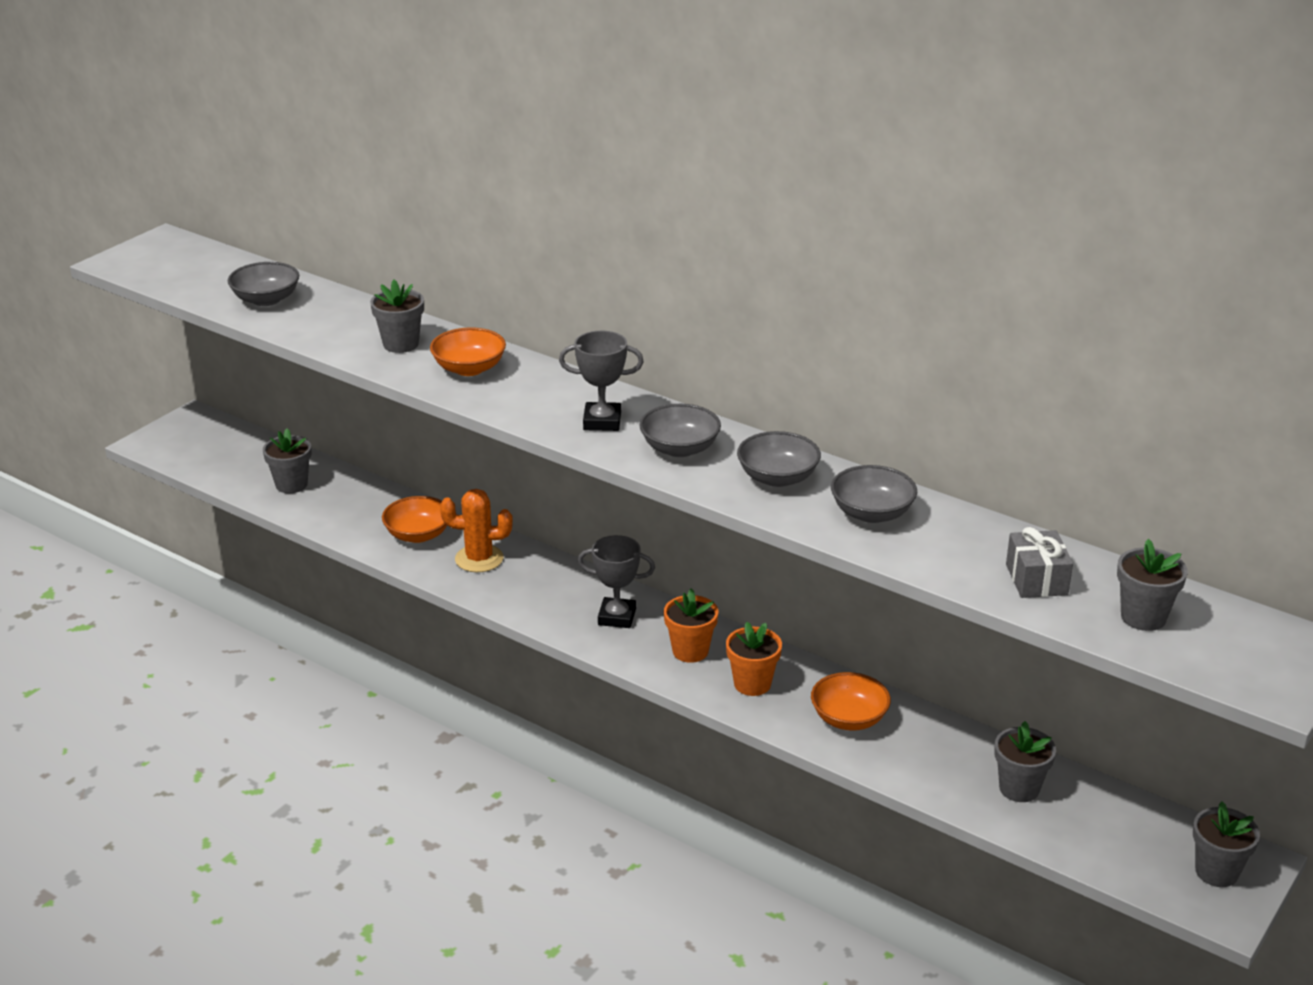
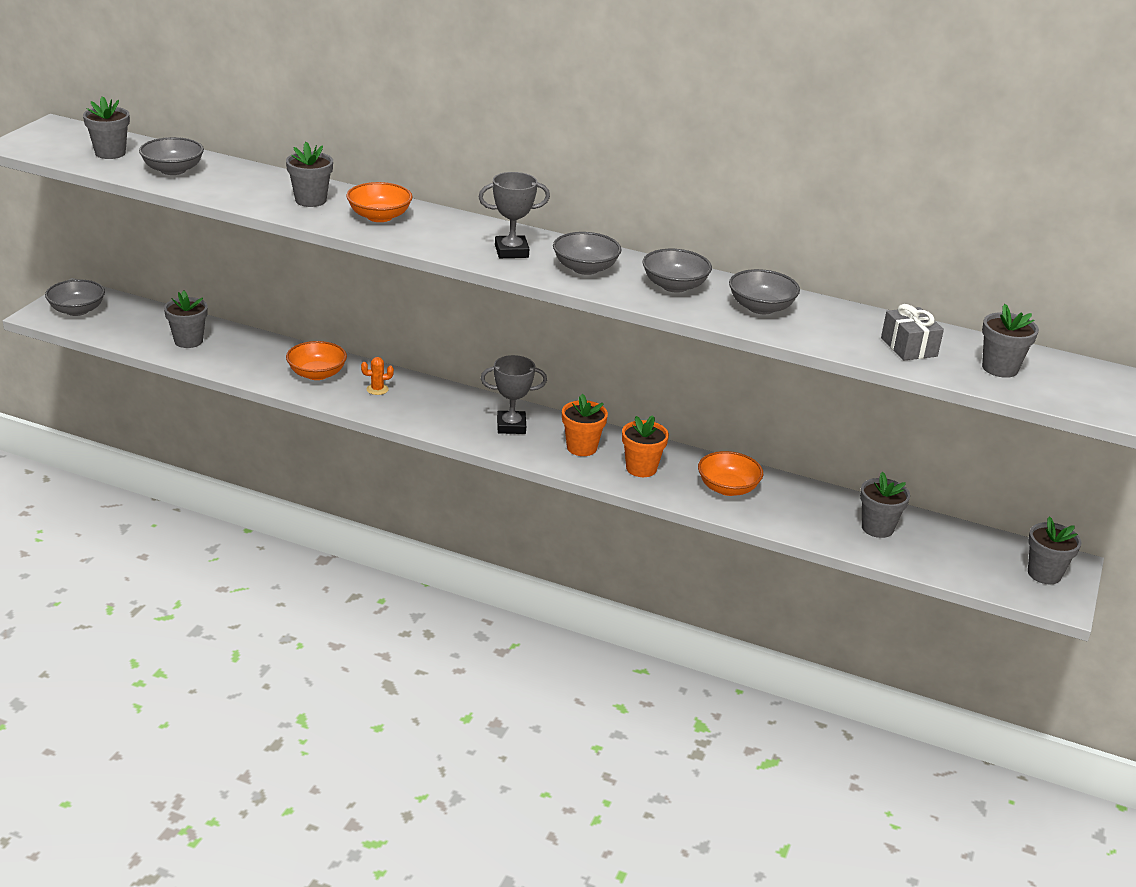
camera: 15 degrees left, 0 degrees up
(186, 440) = (77, 310): none -> grey bowl
(208, 276) = (110, 153): none -> grey flower pot
(479, 559) = (377, 389): orange cactus -> orange cactus, size x0.52

